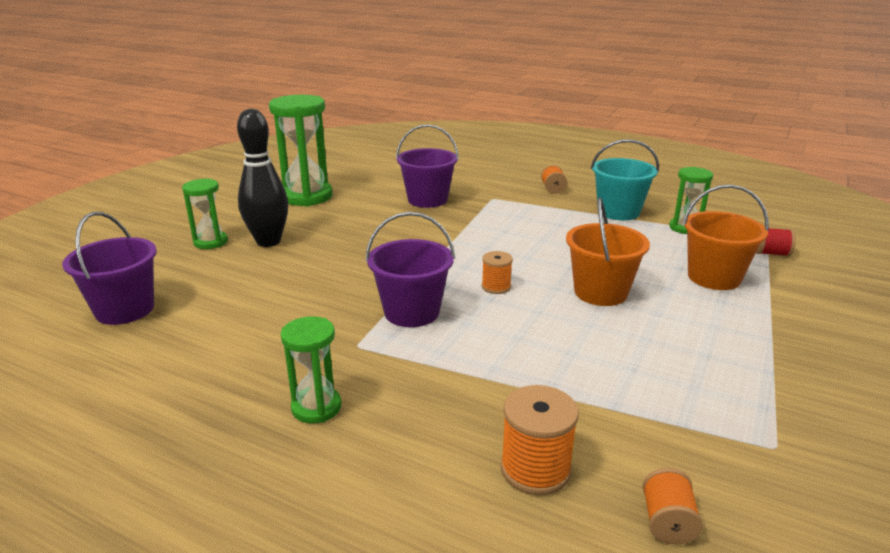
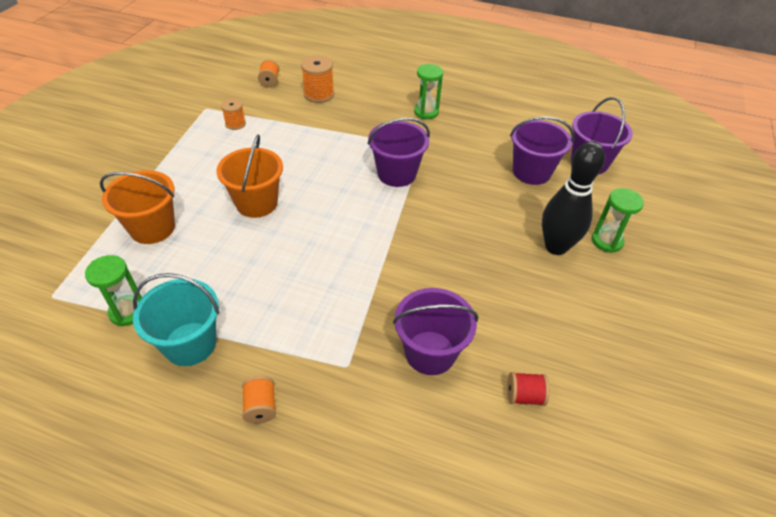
camera: 170 degrees right, 20 degrees up
(221, 303) = (531, 172): none -> purple bucket
(306, 196) = (583, 345): green hourglass -> none
(496, 287) = (338, 203): orange spool -> orange spool (235, 124)
(771, 253) = (69, 269): red spool -> red spool (524, 396)

